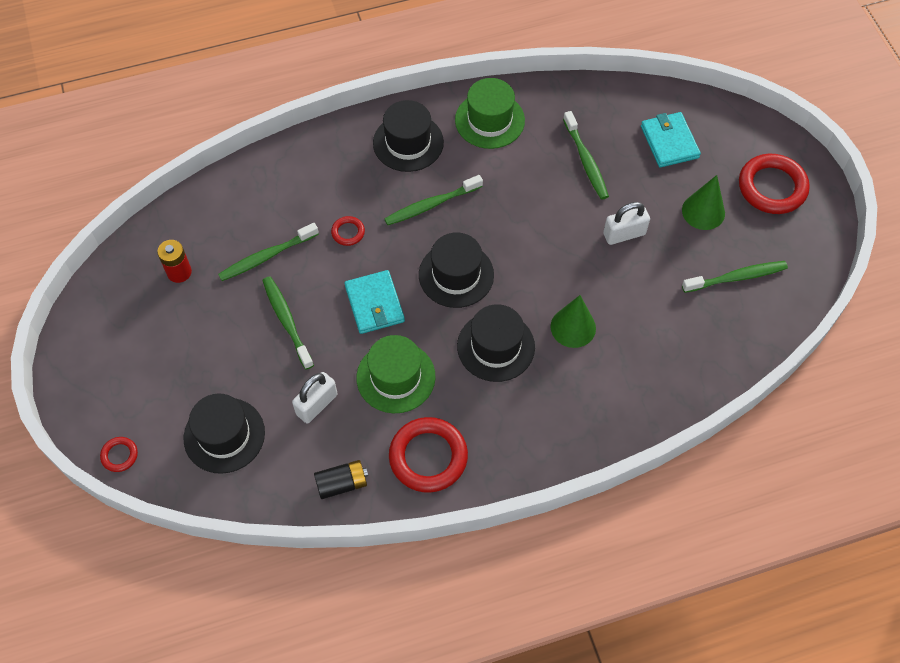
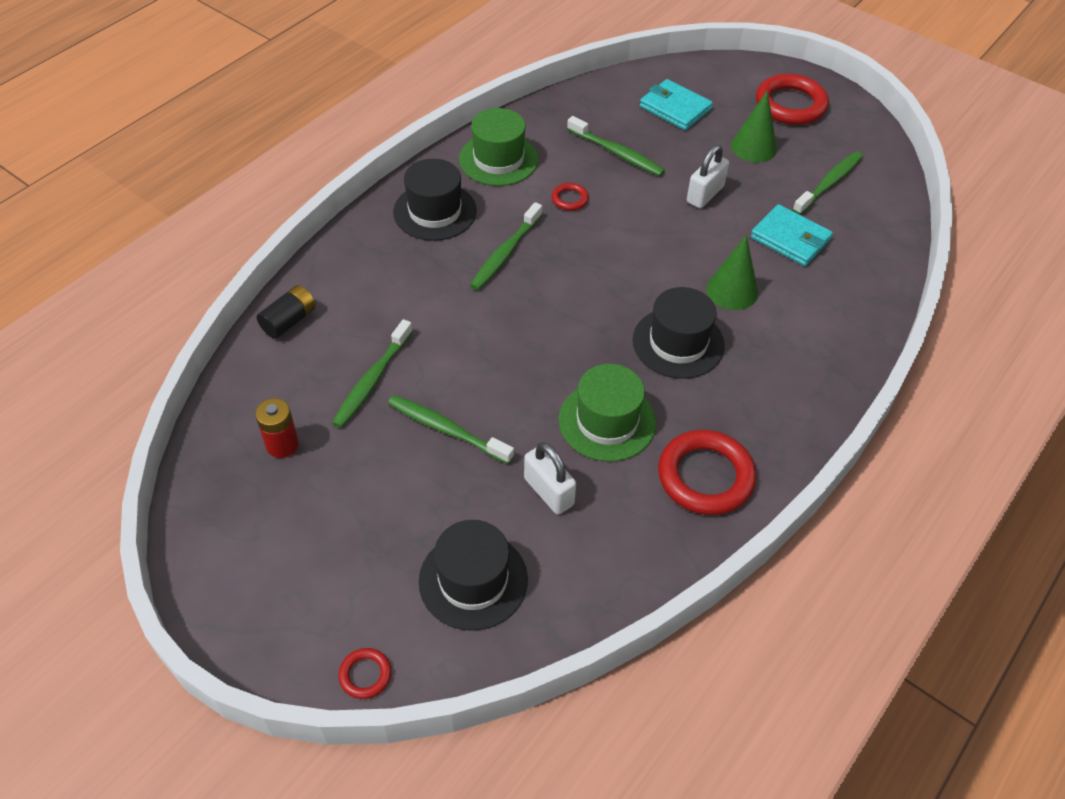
camera: 35 degrees left, 10 degrees down
(316, 404) = (548, 492): white padlock -> white padlock turned 45 degrees counterclockwise
(342, 483) = (643, 553): black battery -> black battery (289, 321)
(348, 232) = (441, 316): red ring -> red ring (570, 199)
(374, 304) = (526, 366): turquoise wallet -> turquoise wallet (790, 238)
(456, 275) = (584, 300): black hat -> none

